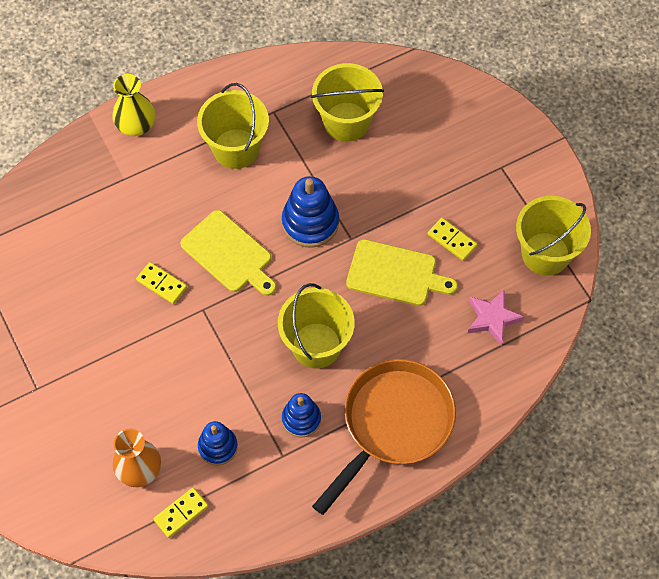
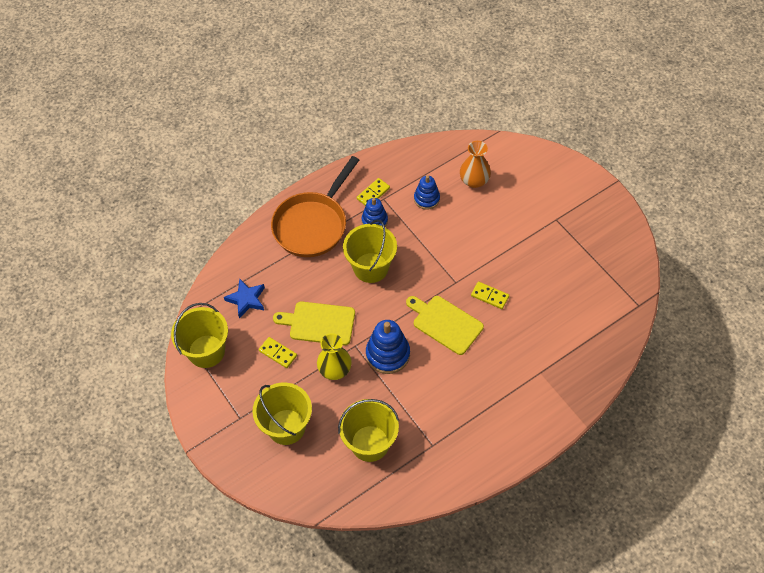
camera: 175 degrees right, 5 degrees down
(136, 125) = (543, 419): yellow vase -> yellow vase (335, 370)
(181, 513) = (442, 161): yellow domino -> yellow domino (373, 193)
(236, 148) = (457, 408): yellow bucket -> yellow bucket (286, 427)
(492, 318) = (246, 299): pink star -> blue star

